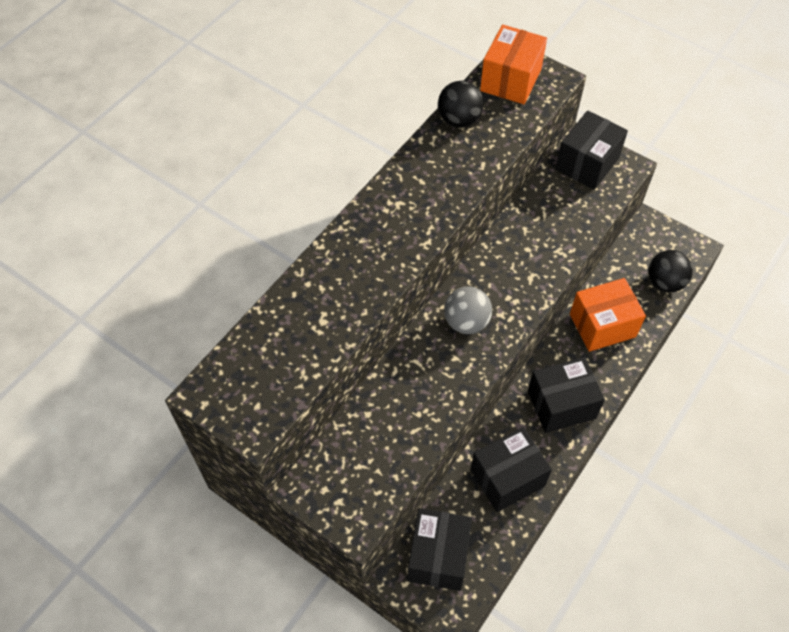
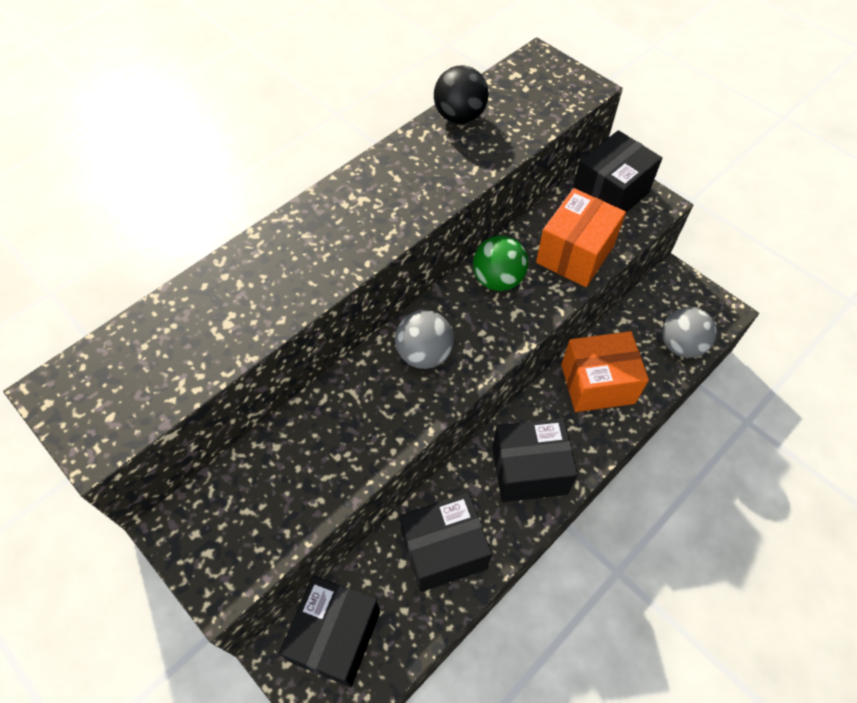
camera: 10 degrees right, 0 degrees up
(510, 80) = (531, 82): orange box -> orange box (575, 254)
(511, 251) = (498, 280): none -> green ball
(664, 282) = (681, 345): black ball -> grey ball

